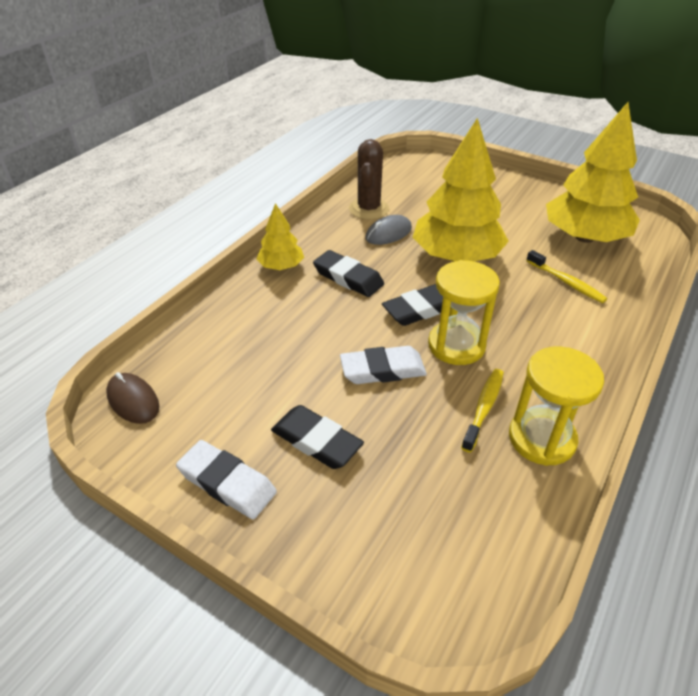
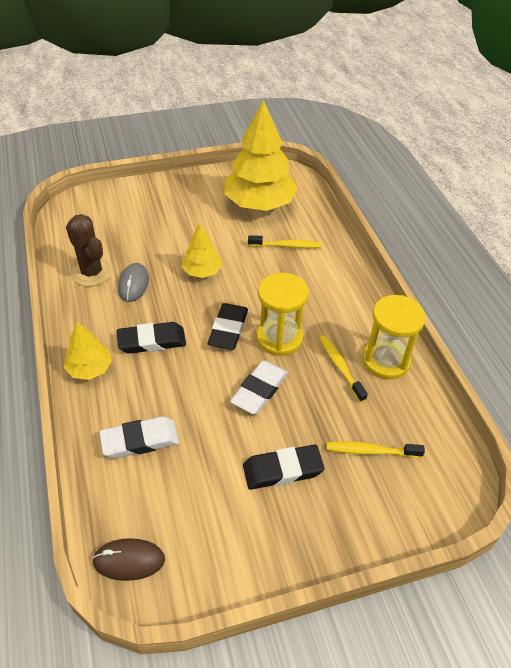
camera: 50 degrees left, 5 degrees up
(227, 483) = (269, 546): white eraser -> white eraser (140, 440)
(414, 496) = (370, 451): none -> yellow toothbrush
(456, 256) = (202, 271): yellow tree -> yellow tree, size x0.50

